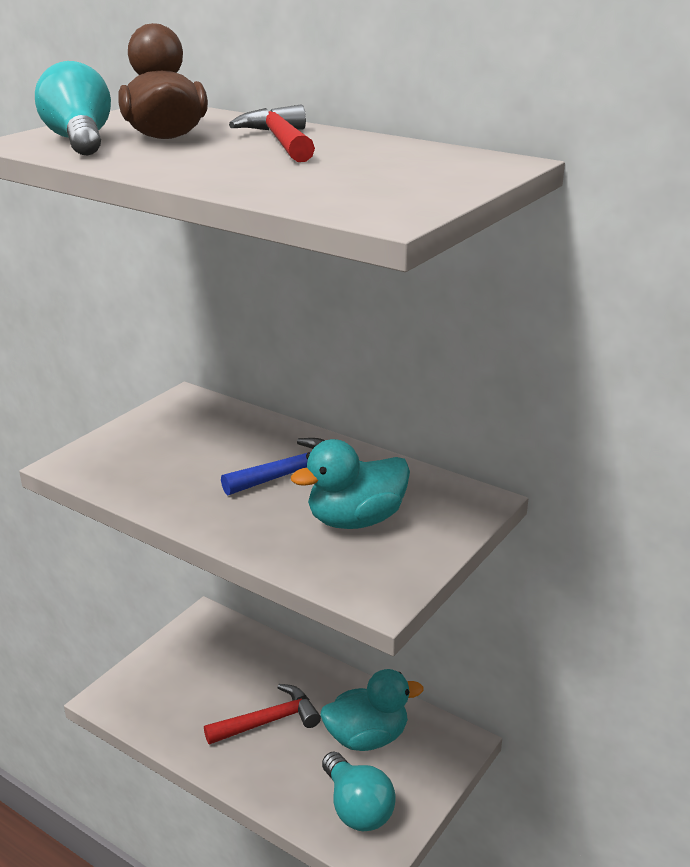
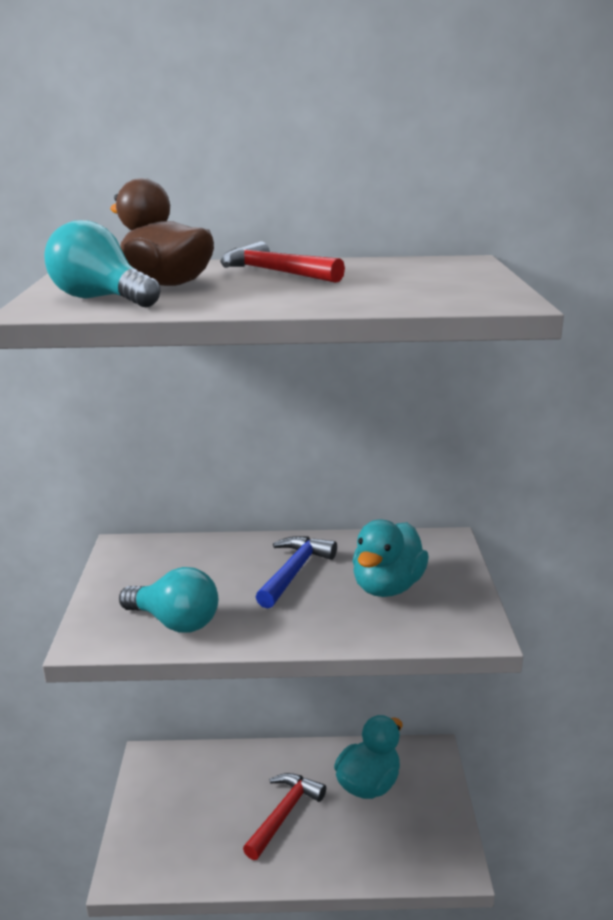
camera: 35 degrees left, 5 degrees down
(357, 808) = (412, 841): turquoise light bulb -> turquoise light bulb (175, 622)

